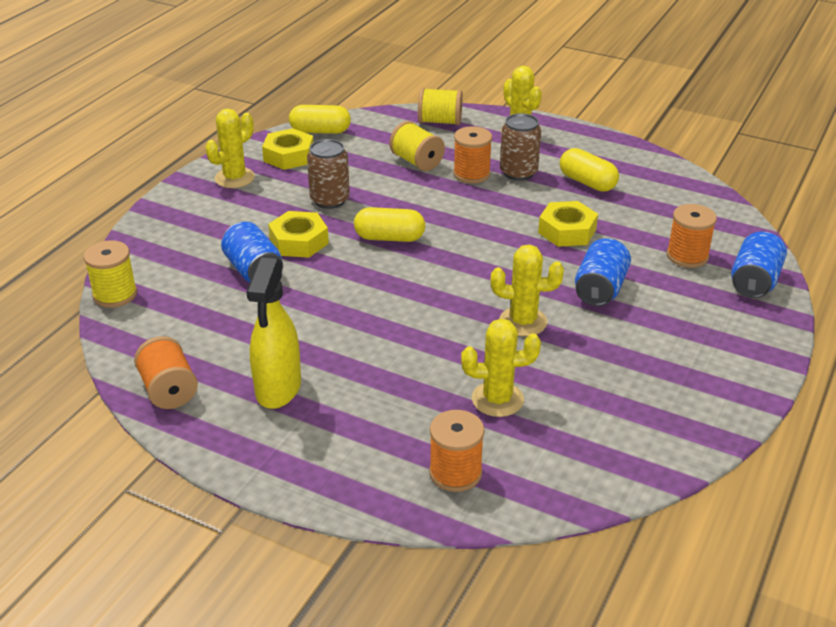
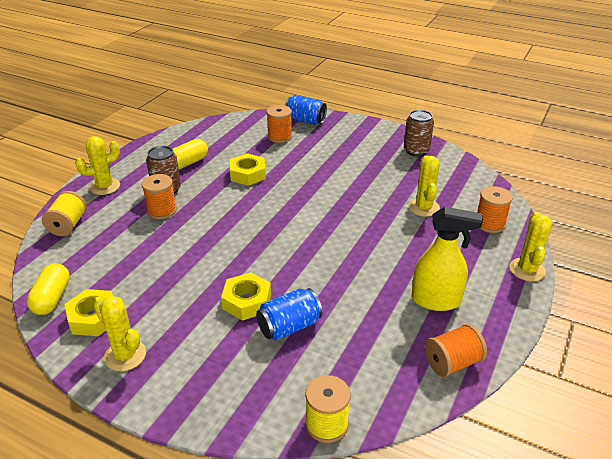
camera: 90 degrees left, 0 degrees up
(330, 200) = (183, 286): brown can -> brown can (416, 151)
(389, 238) = (247, 251): yellow capsule -> none
(417, 162) = (133, 238): yellow spool -> none
(523, 322) = (348, 195): yellow cactus -> yellow cactus (527, 270)
(600, 289) = (313, 167): blue can -> none

